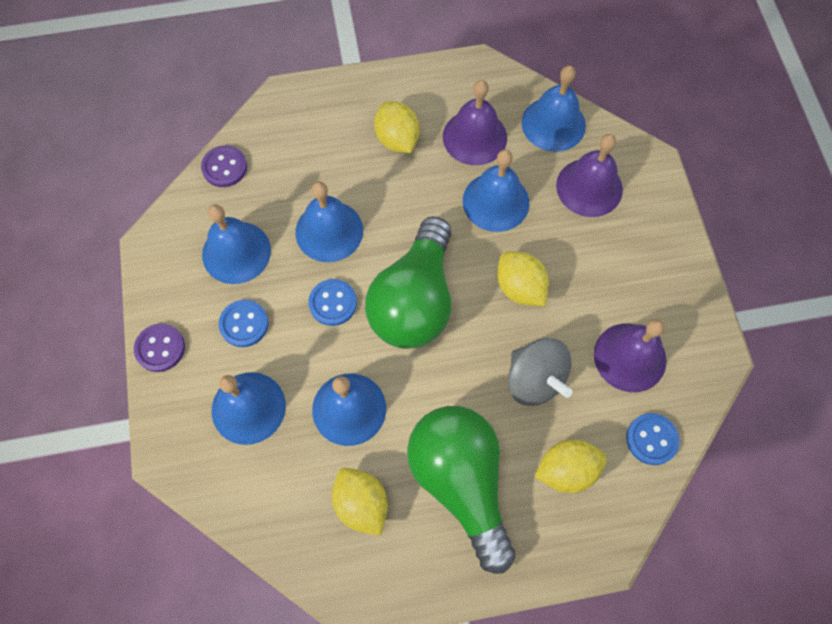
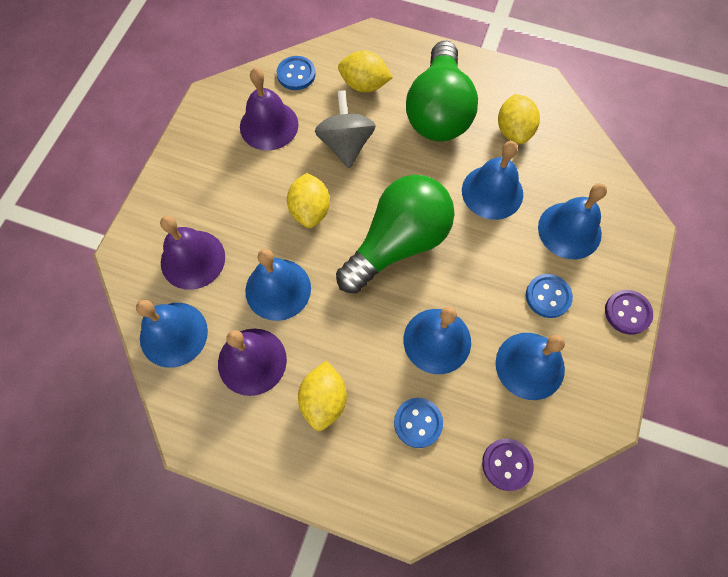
camera: 150 degrees left, 0 degrees up
(333, 303) = (465, 275): blue button -> blue button (418, 423)

